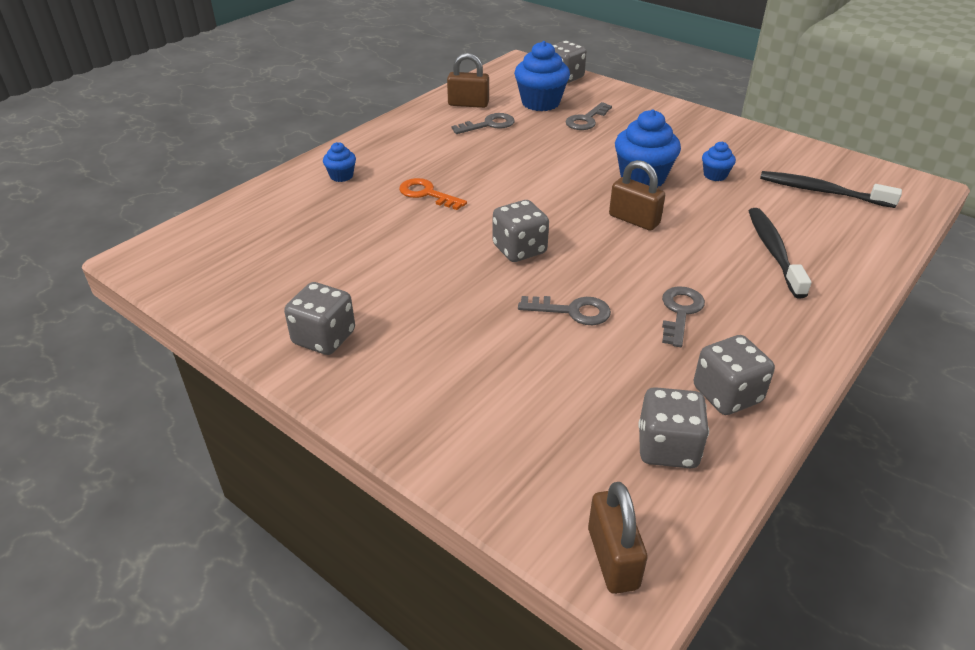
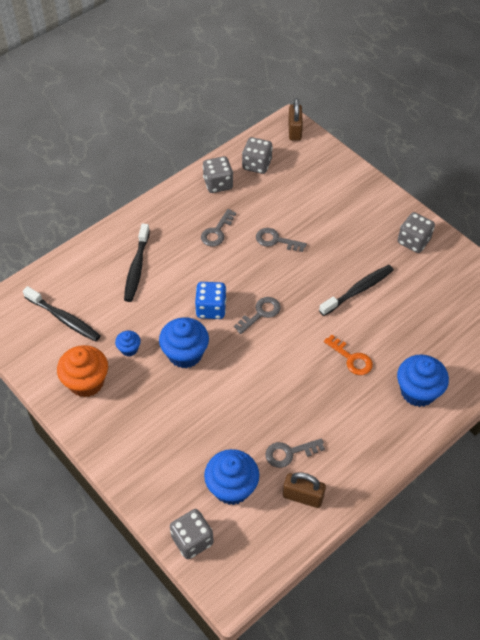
camera: 170 degrees left, 15 degrees up
(341, 176) = (418, 391): blue cupcake -> blue cupcake, size x1.95
(422, 261) = (358, 290): none -> black toothbrush
(519, 249) = (295, 292): grey dice -> none
(586, 120) = (198, 447): grey key -> grey key (260, 313)
(634, 220) = (211, 309): brown padlock -> blue dice
(742, 147) = (86, 382): none -> orange cupcake

